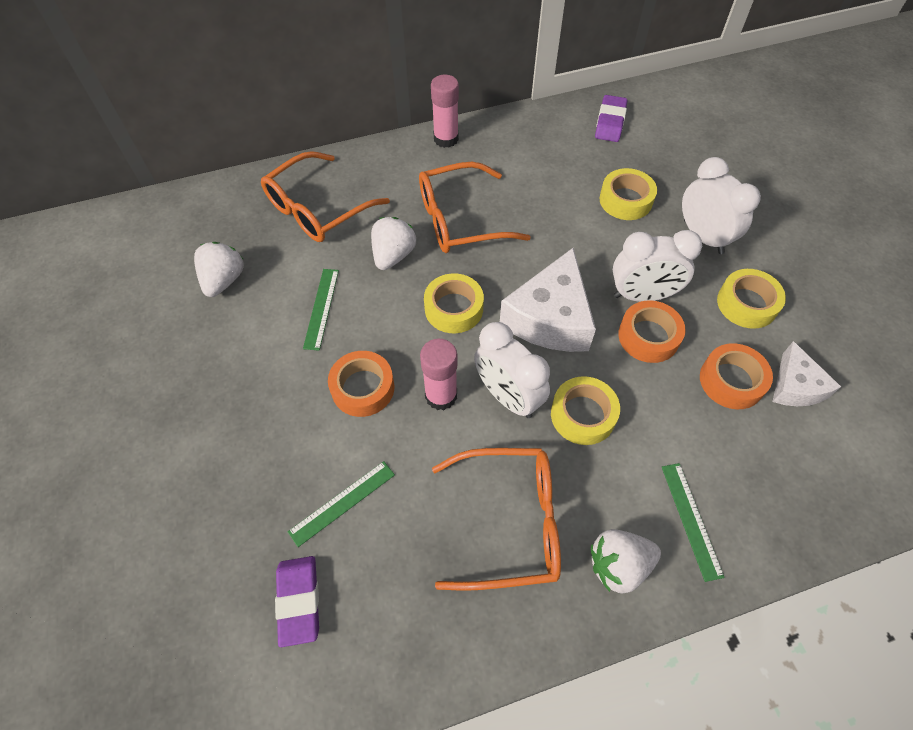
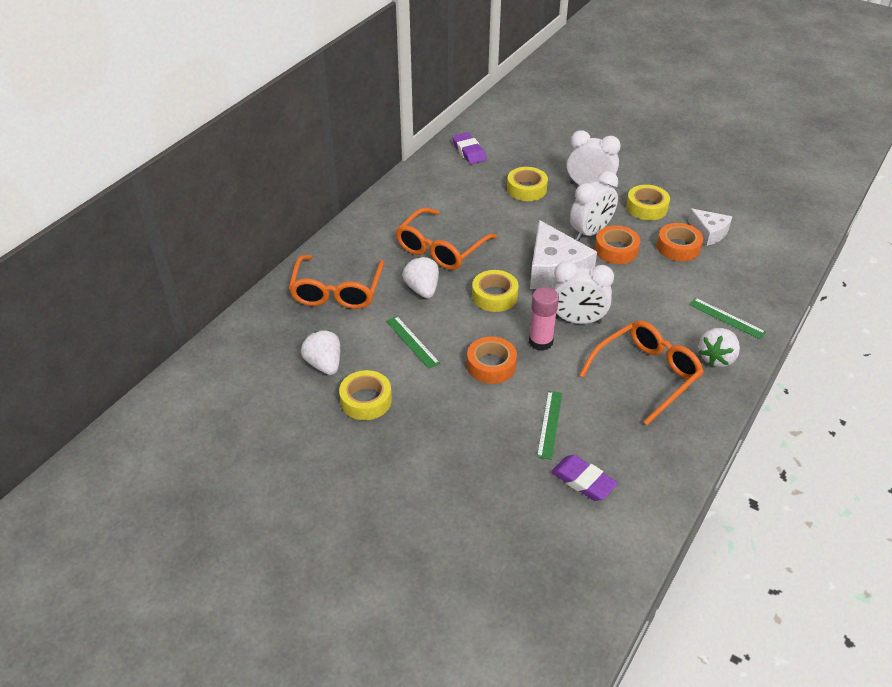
camera: 40 degrees left, 15 degrees down
(446, 139) = (374, 209): pink glue stick -> none
(583, 415) = (625, 305): yellow tape -> yellow tape (366, 400)

